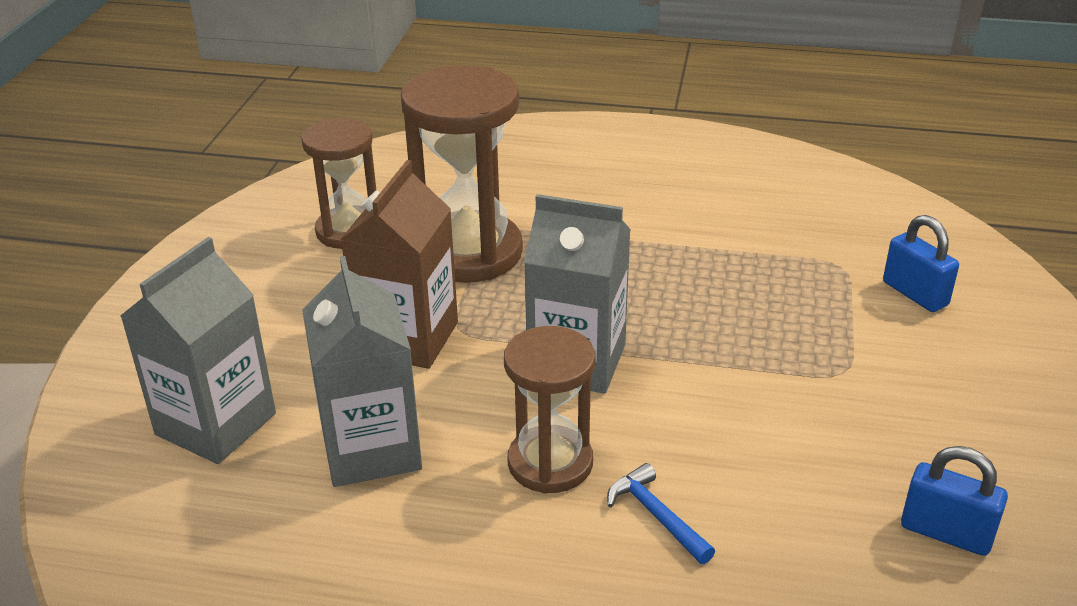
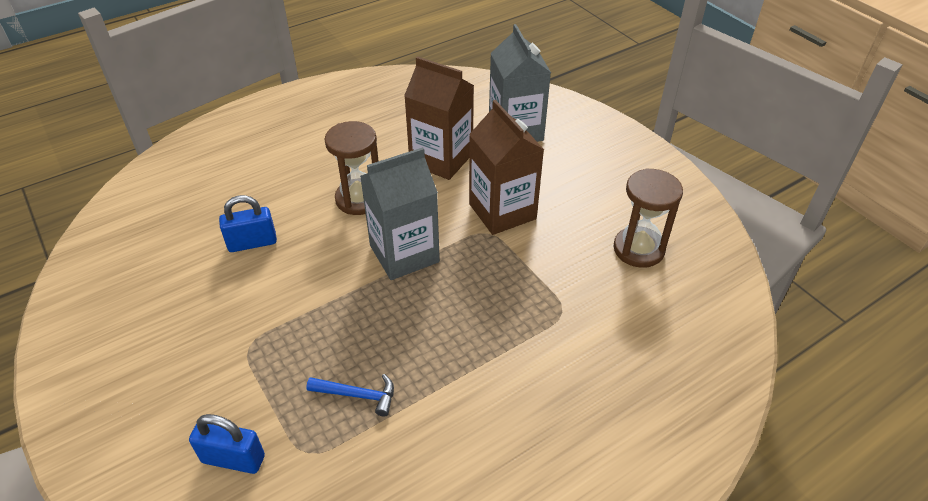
camera: 135 degrees right, 10 degrees up
(371, 449) = (441, 159): grey carton -> brown carton
(469, 252) = (554, 282): brown hourglass -> none
(656, 515) = (290, 206): blue hammer -> blue hammer (358, 395)
(946, 533) = (144, 279): blue padlock -> blue padlock (252, 243)

